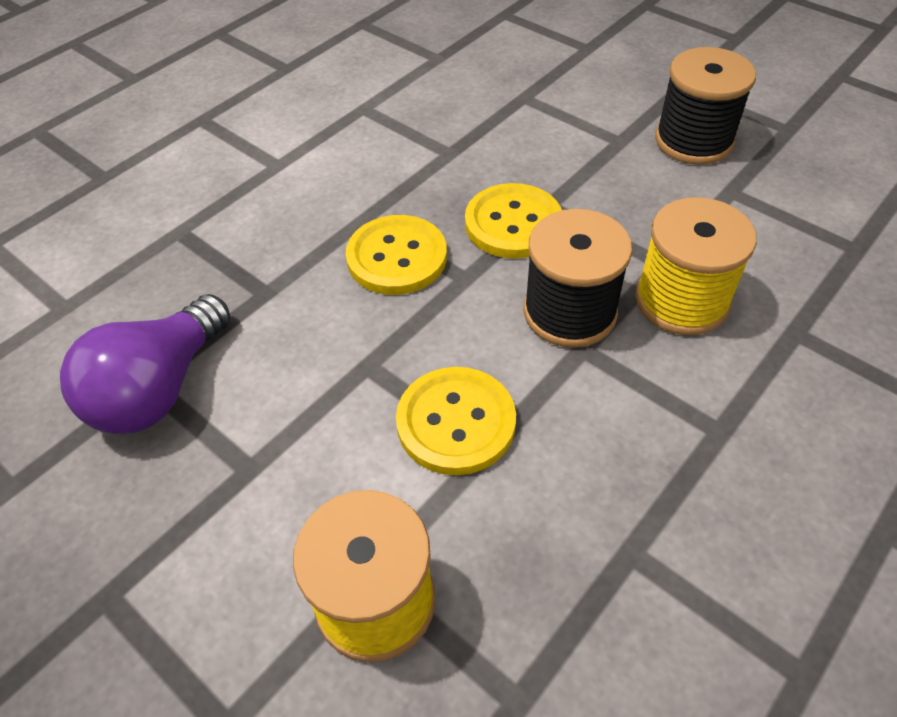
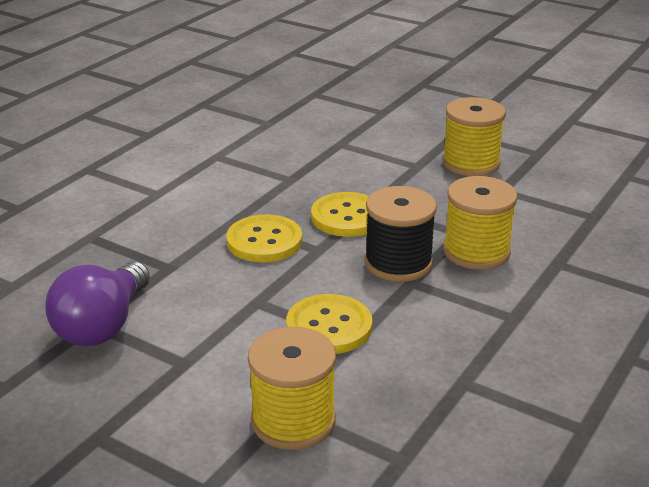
camera: 10 degrees left, 20 degrees down
(693, 141) = (471, 163): black spool -> yellow spool

